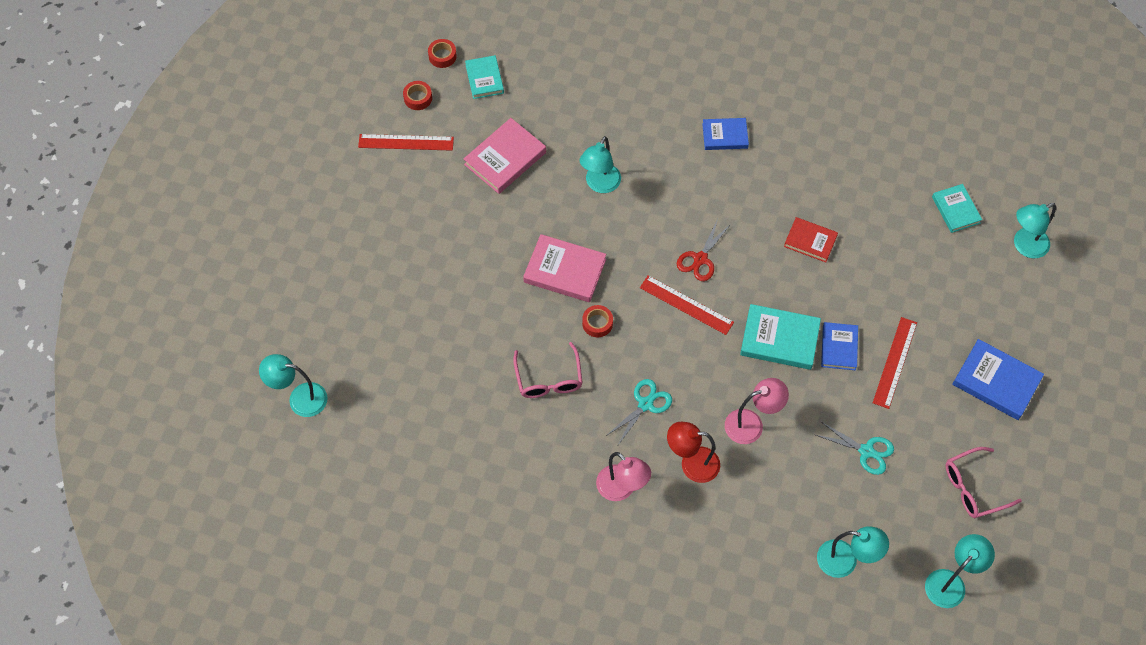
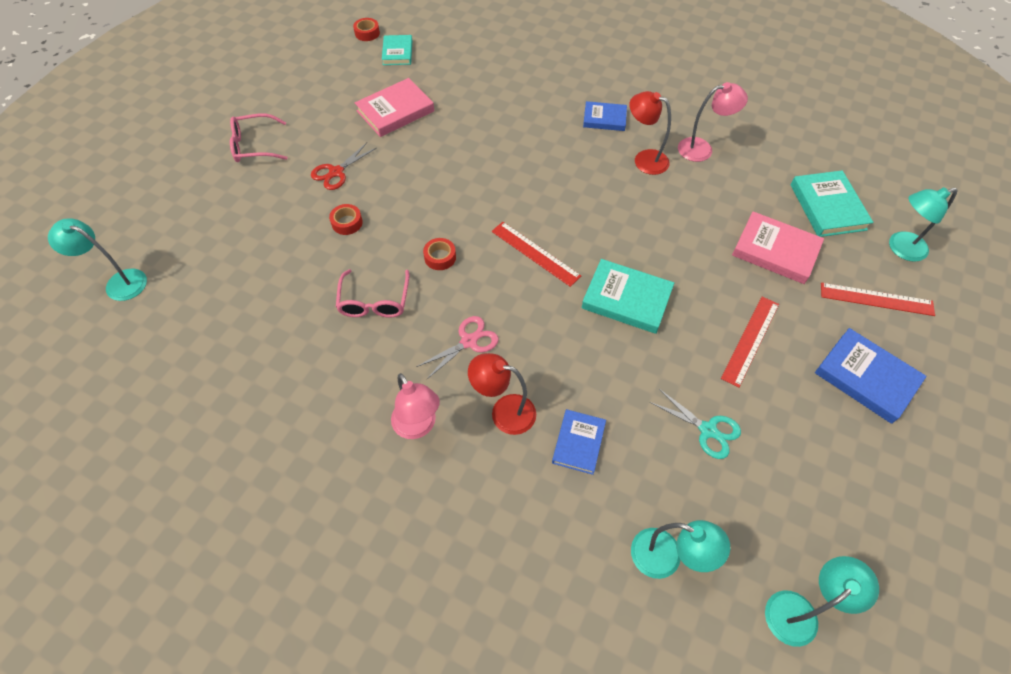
camera: 10 degrees right, 5 degrees down
(406, 142) = (311, 89): red ruler -> red ruler (876, 299)
(418, 98) = (334, 59): red tape -> red tape (347, 223)
(564, 271) = (421, 207): pink book -> pink book (775, 251)
(600, 184) = (477, 142): turquoise lamp -> none
(645, 404) = (469, 341): turquoise scissors -> pink scissors
(700, 259) = (558, 215): red scissors -> red scissors (336, 172)
(751, 424) = (580, 379): pink lamp -> pink lamp (702, 149)
(773, 180) = (644, 159): none -> red lamp
(810, 241) = (673, 214): red book -> none
(839, 347) = (690, 316): blue book -> blue book (578, 443)
(955, 210) = (827, 207): turquoise book -> turquoise book, size x1.55
(973, 488) = (834, 494): pink glasses -> pink glasses (254, 146)

